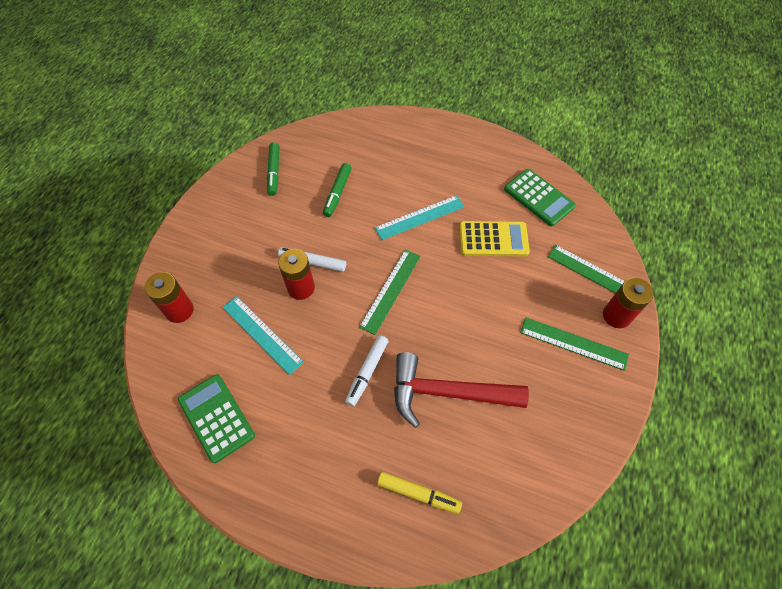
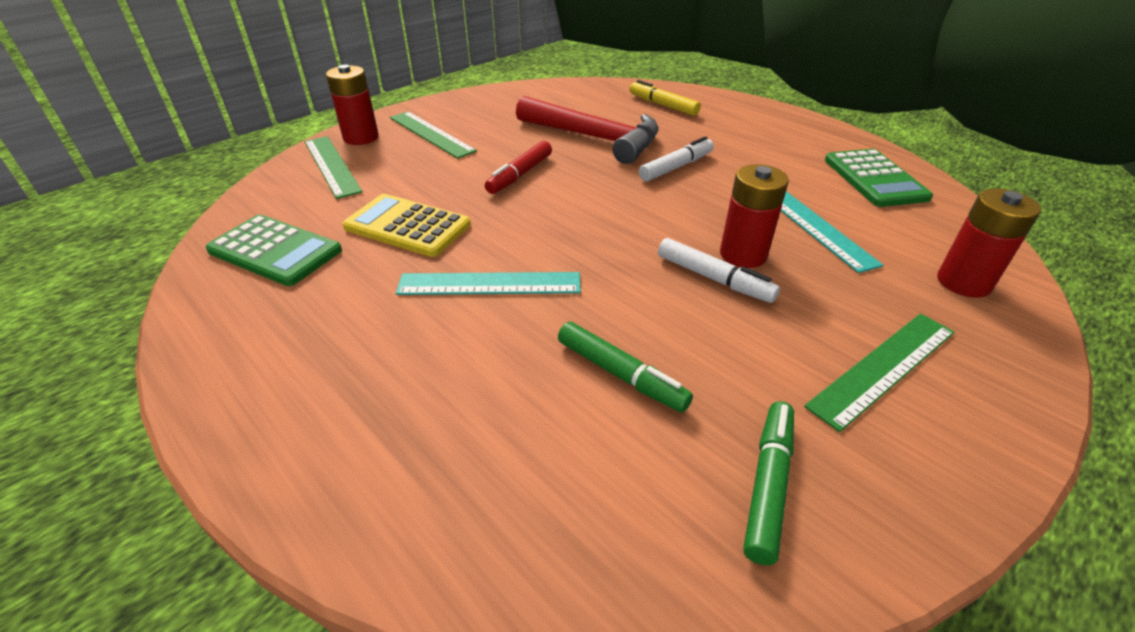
camera: 155 degrees left, 20 degrees down
(337, 193) = (621, 374): green marker -> green marker turned 90 degrees clockwise
(390, 290) = (604, 217): green ruler -> green ruler (883, 367)
(469, 315) = (520, 175): none -> red marker
(539, 198) = (275, 251): green calculator -> green calculator turned 135 degrees clockwise

